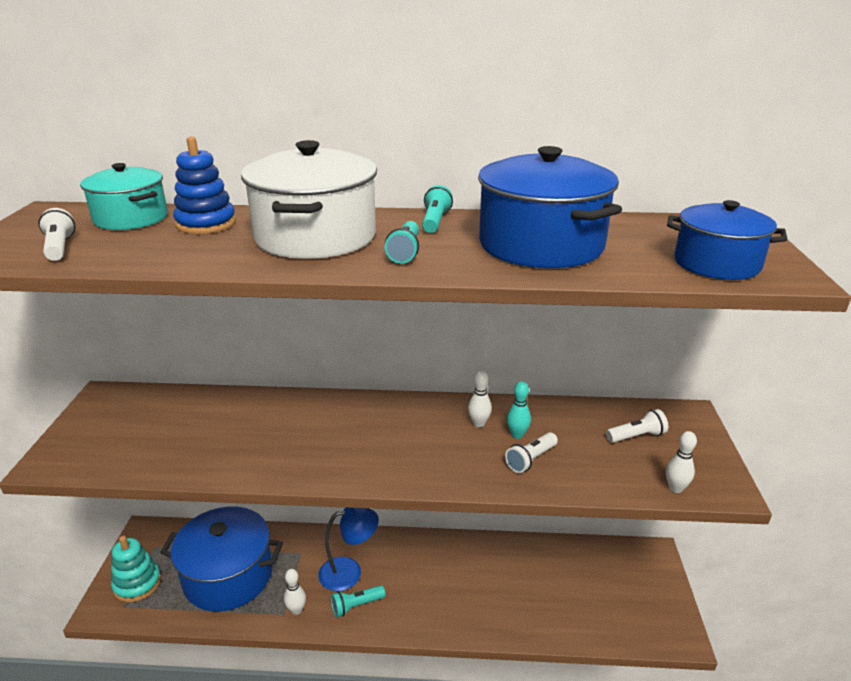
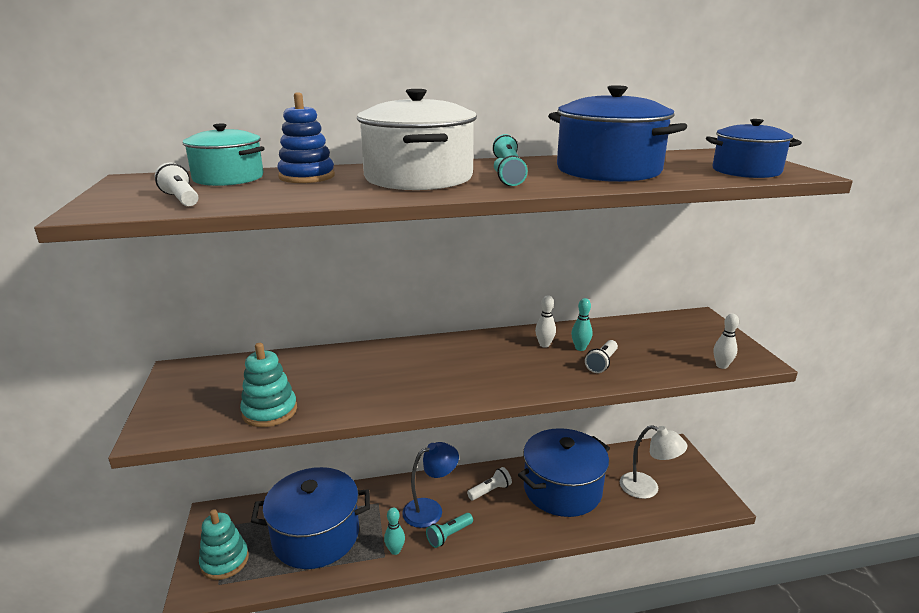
camera: 15 degrees left, 5 degrees down
(159, 459) = (270, 411): none -> turquoise stacking toy
(296, 610) = (395, 550): white bowling pin -> turquoise bowling pin
(499, 579) = (562, 489): none -> blue pot
(598, 598) = (647, 488): none -> white lamp
(636, 436) = (671, 336): white flashlight -> white flashlight (490, 491)

